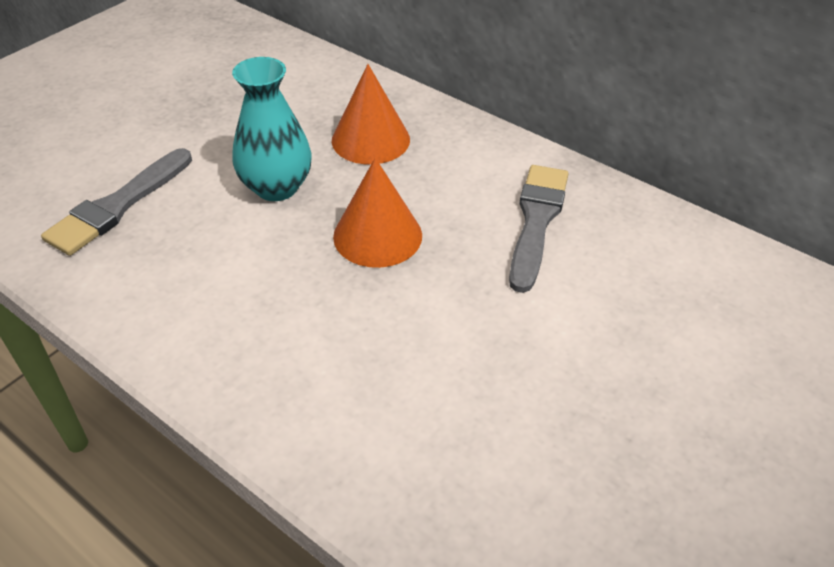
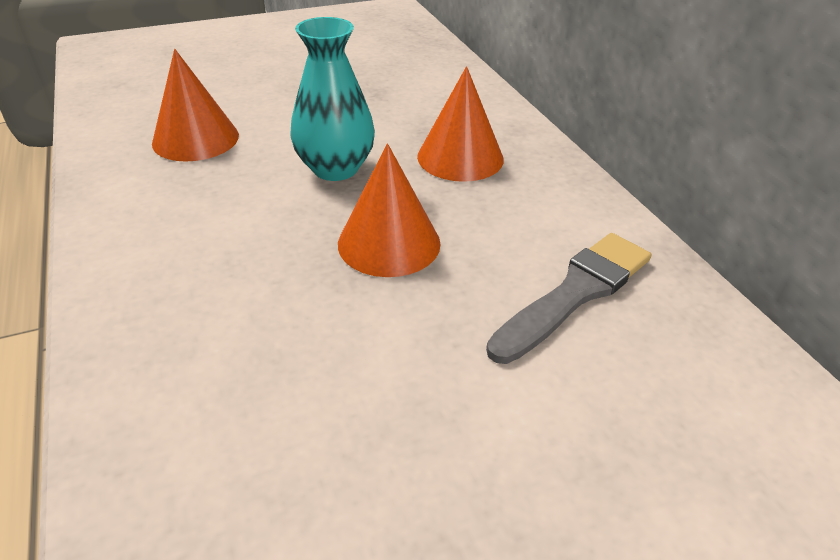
camera: 30 degrees right, 5 degrees down
(118, 205) = (195, 139): grey brush -> orange cone

